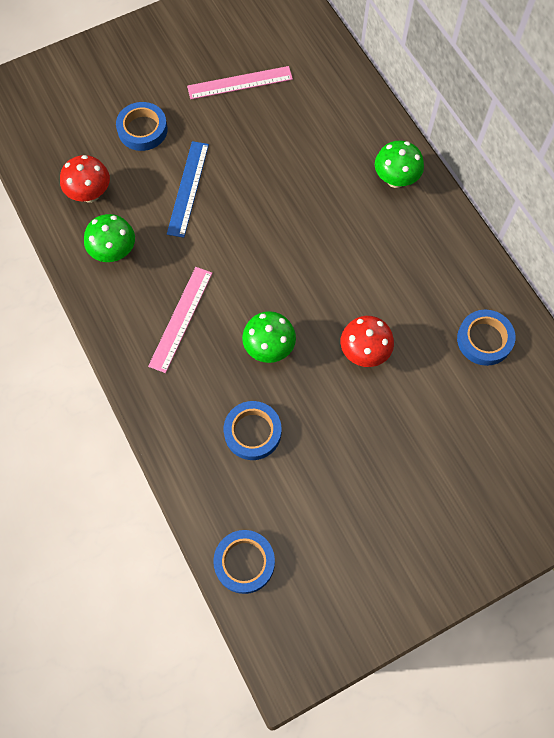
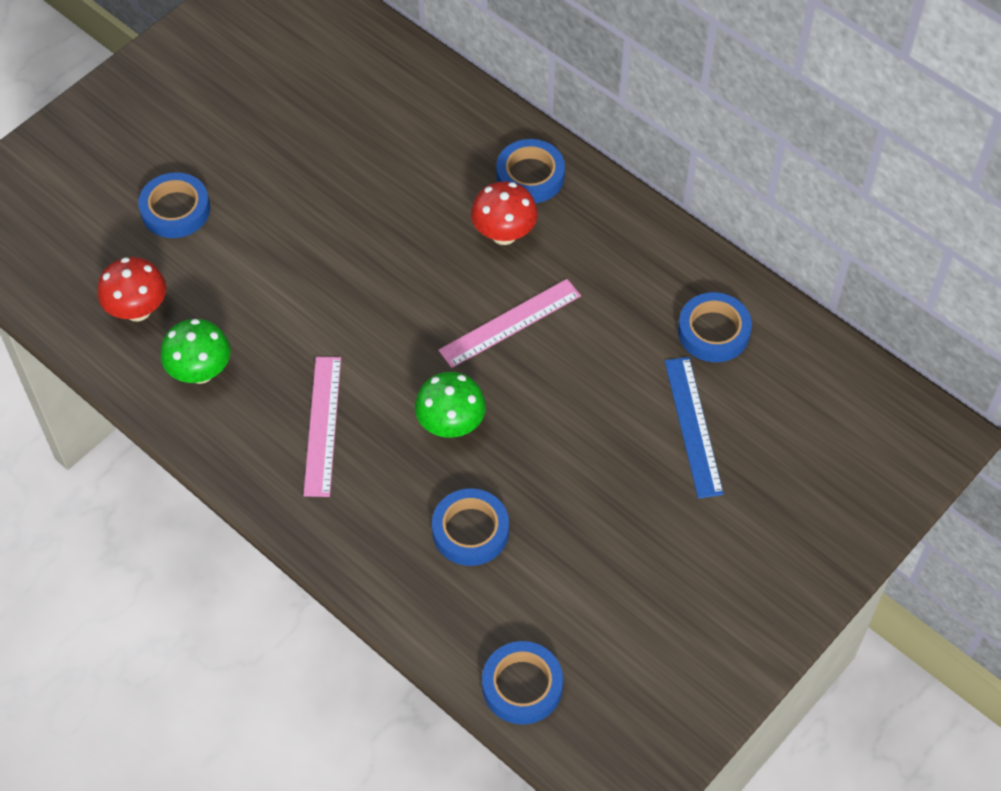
camera: 20 degrees left, 10 degrees down
(188, 188) = (266, 265): blue ruler -> blue ruler (693, 426)
(240, 82) = (281, 115): pink ruler -> pink ruler (510, 323)
(364, 352) = (572, 392): red mushroom -> red mushroom (504, 234)
(395, 179) = (530, 176): green mushroom -> blue tape

